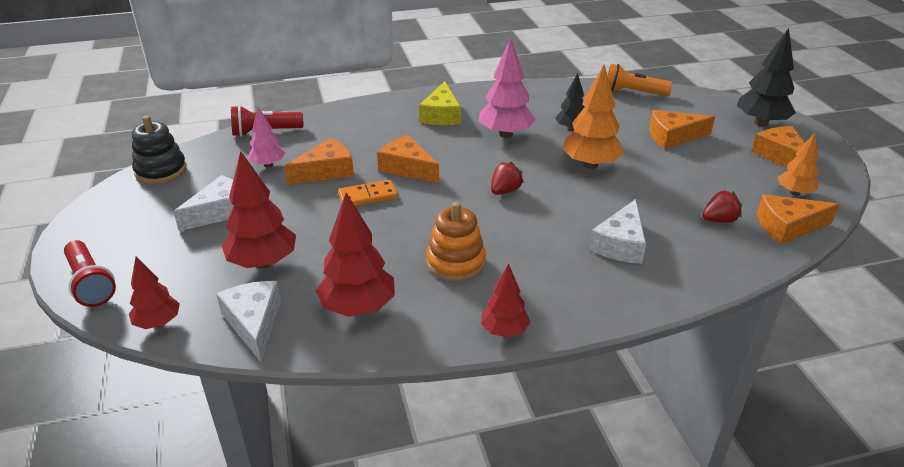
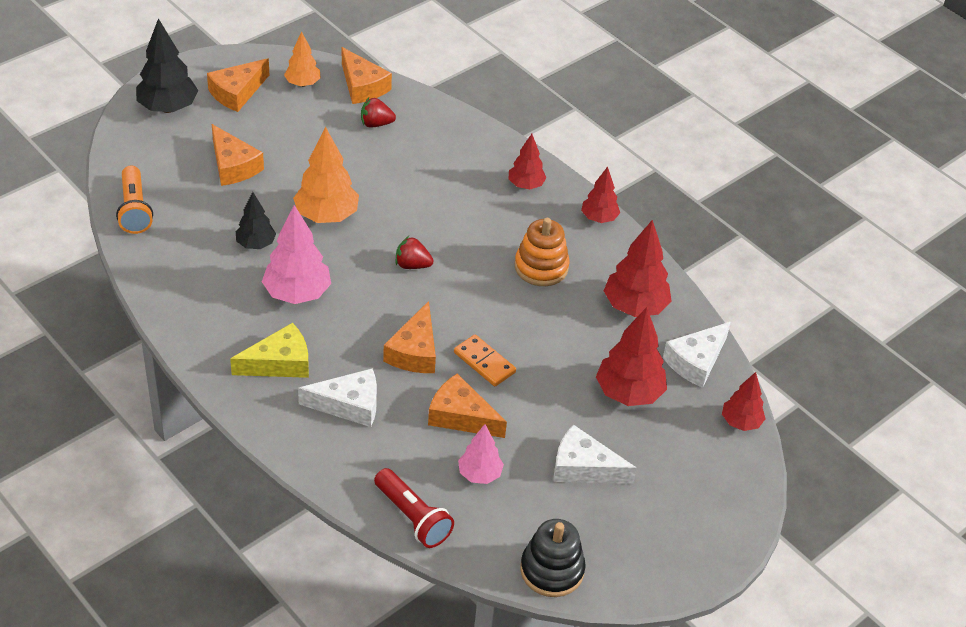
camera: 120 degrees left, 10 degrees up
(91, 283) = (739, 501): red flashlight -> none
(585, 292) = (526, 185): none -> red tree
(620, 244) = (449, 176): white cheese -> white cheese (349, 405)
(719, 220) = (376, 124): red strawberry -> red strawberry turned 45 degrees counterclockwise

